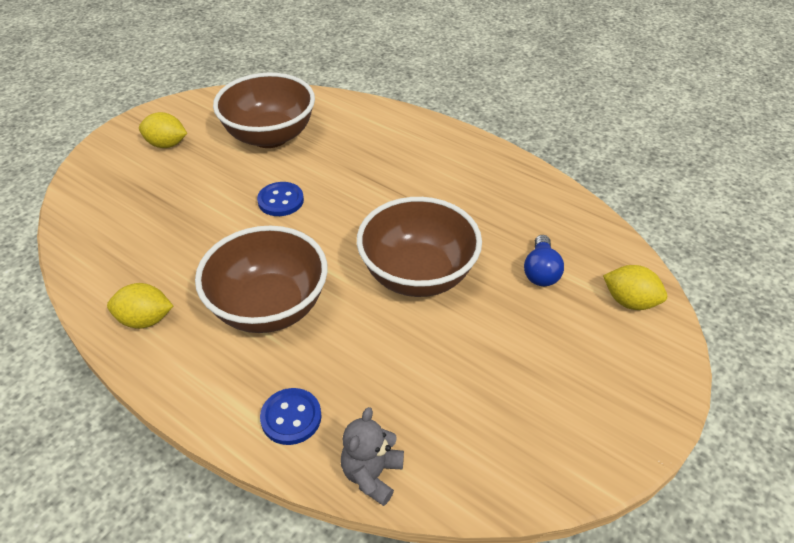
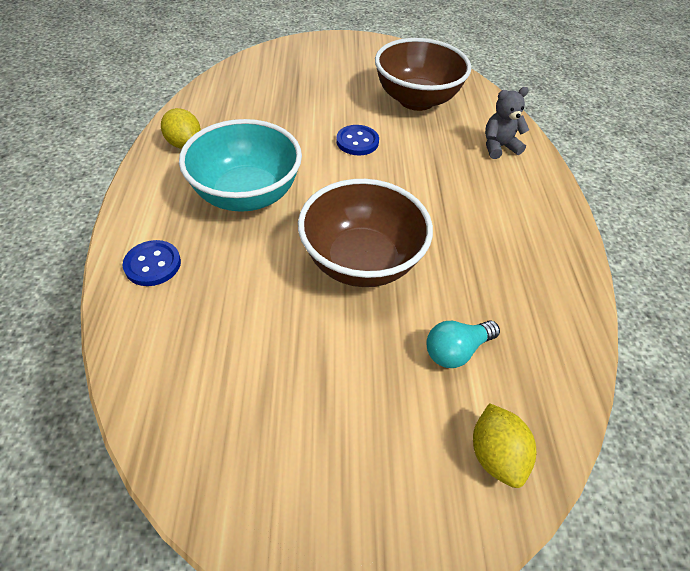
camera: 50 degrees right, 5 degrees up
(166, 144) = (349, 62): yellow lemon -> none
(269, 307) = (247, 195): brown bowl -> turquoise bowl
(372, 474) = (129, 344): grey teddy bear -> grey teddy bear (499, 147)
(541, 271) = (456, 350): blue light bulb -> turquoise light bulb

